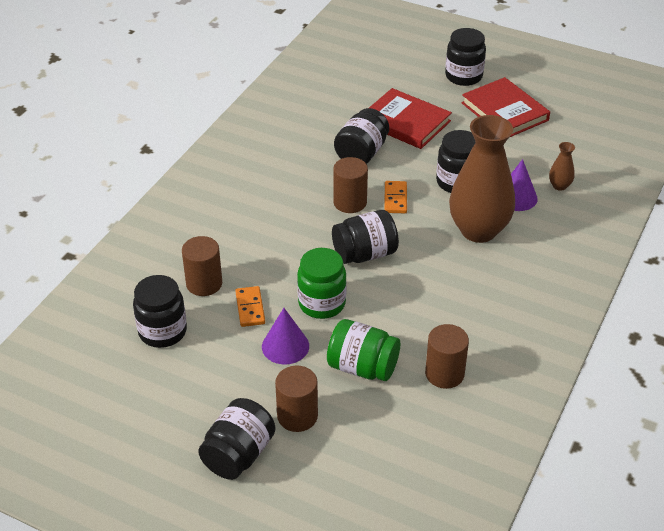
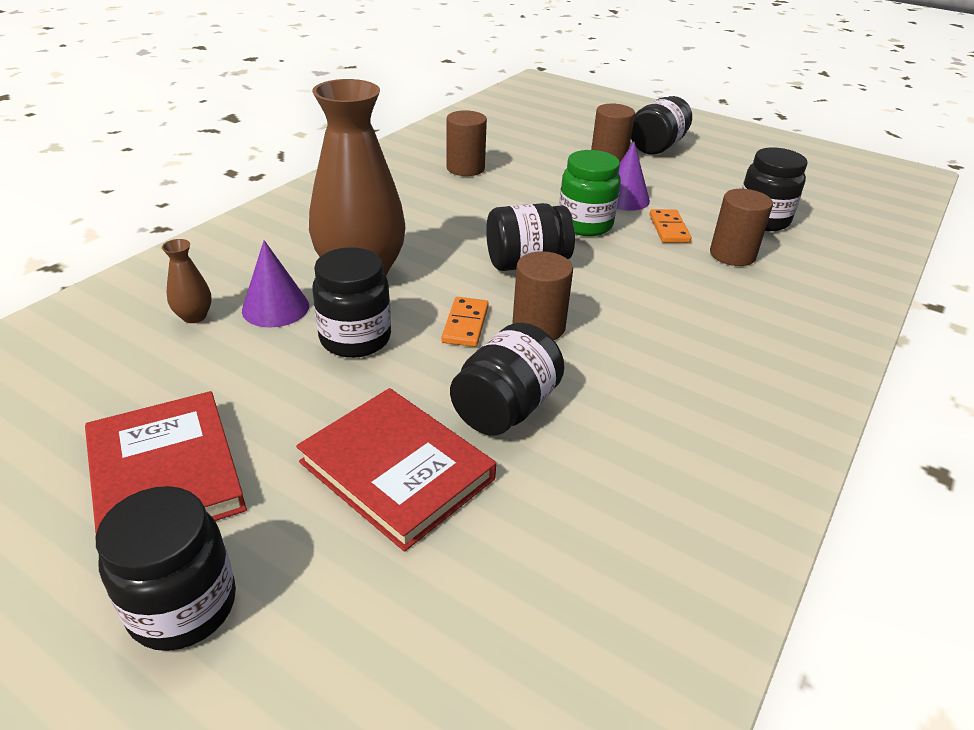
camera: 175 degrees left, 5 degrees down
(362, 367) = (545, 179): green jar -> none

